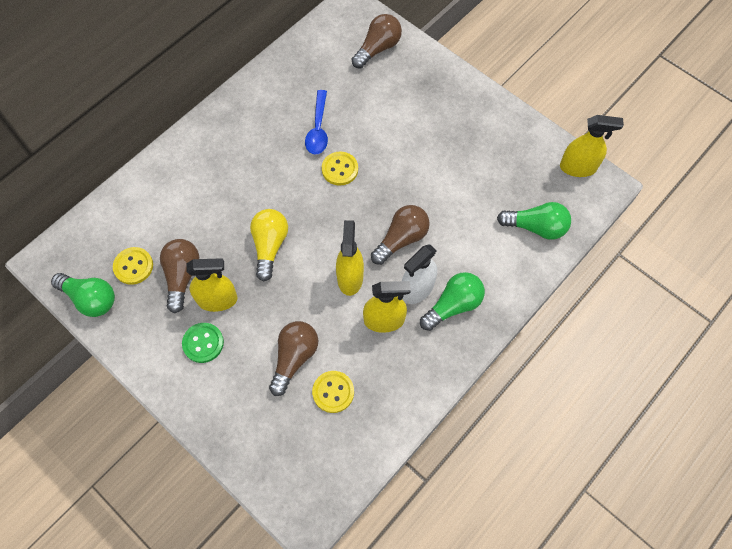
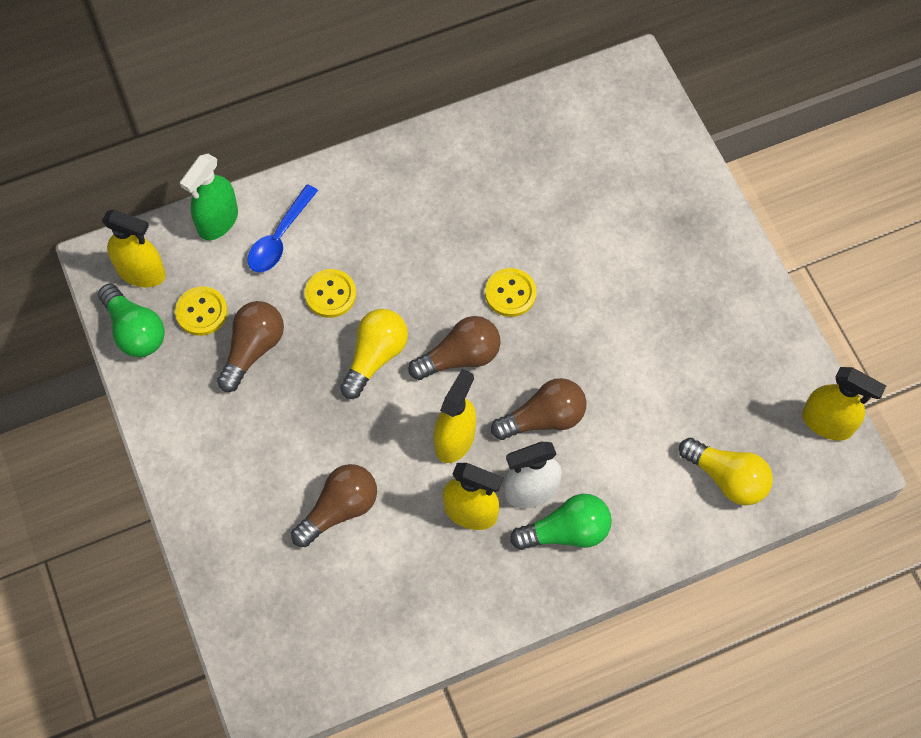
camera: 25 degrees right, 0 degrees up
(117, 201) = (218, 221): none -> green spray bottle
(203, 343) = (241, 443): green button -> none
(217, 300) = (281, 397): yellow spray bottle -> yellow spray bottle (141, 272)
(318, 129) = (509, 227): blue spoon -> blue spoon (280, 237)
(333, 392) = (366, 571): yellow button -> yellow button (330, 294)
(377, 48) = (641, 148): brown light bulb -> brown light bulb (460, 357)
(536, 227) = (727, 478): green light bulb -> yellow light bulb

